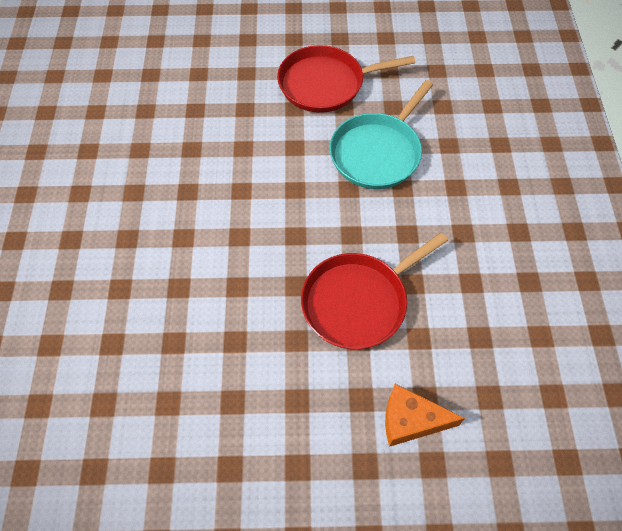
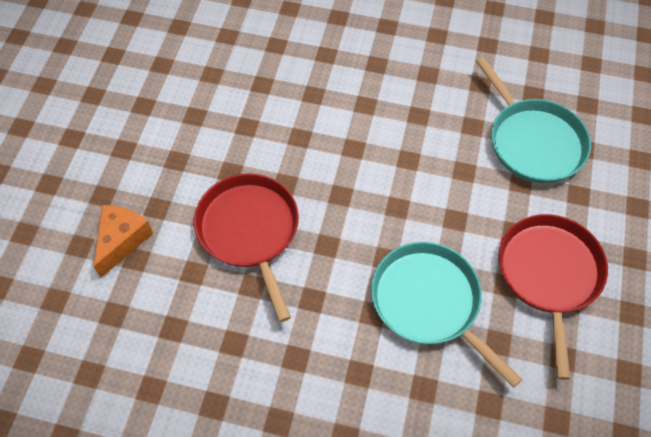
camera: 105 degrees right, 0 degrees up
(199, 105) = (533, 141): none -> turquoise pan

